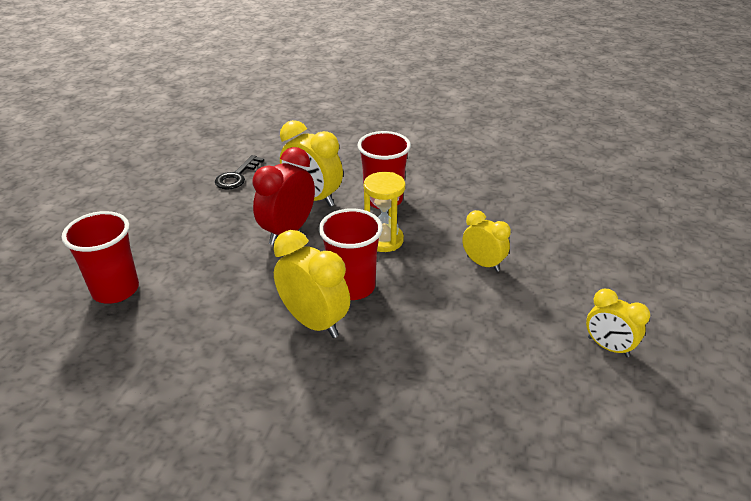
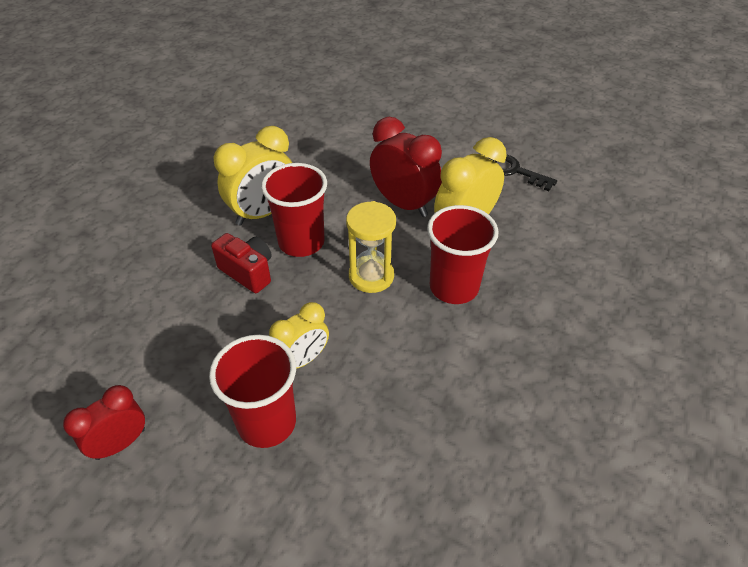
camera: 100 degrees right, 10 degrees up
(115, 290) = (345, 109): red cup -> red cup (267, 422)
(401, 315) = (248, 272): none -> red camera
(608, 347) = (120, 443): yellow clock -> red clock

